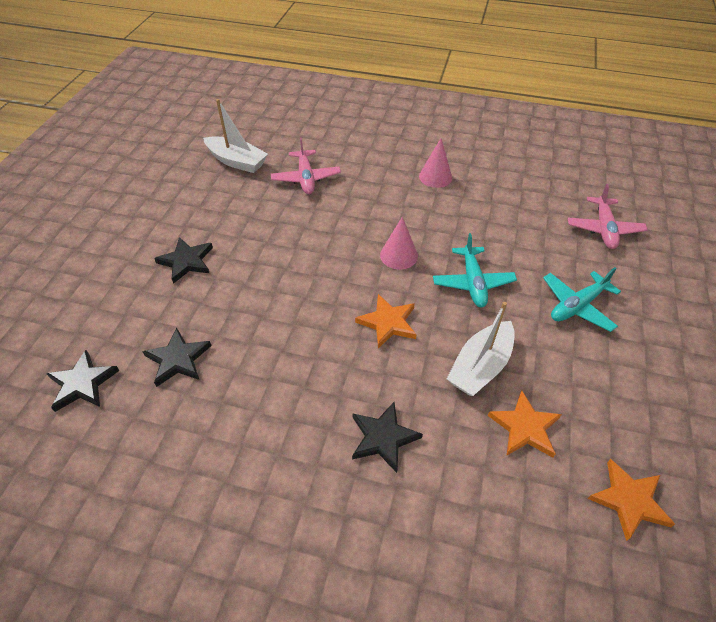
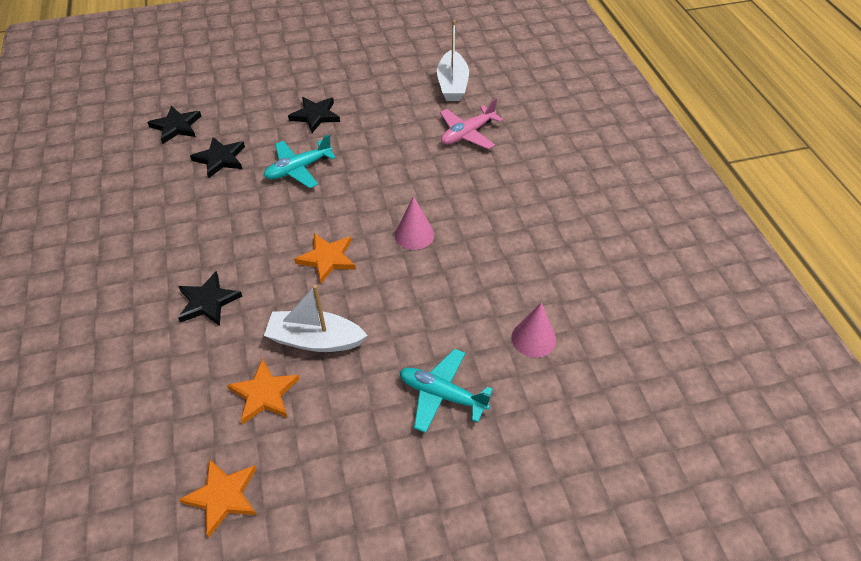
camera: 60 degrees right, 0 degrees up
(435, 177) = (550, 218): pink cone -> pink cone (533, 338)
(472, 282) = (416, 300): turquoise plane -> turquoise plane (298, 169)
(603, 229) = (586, 389): pink plane -> none

